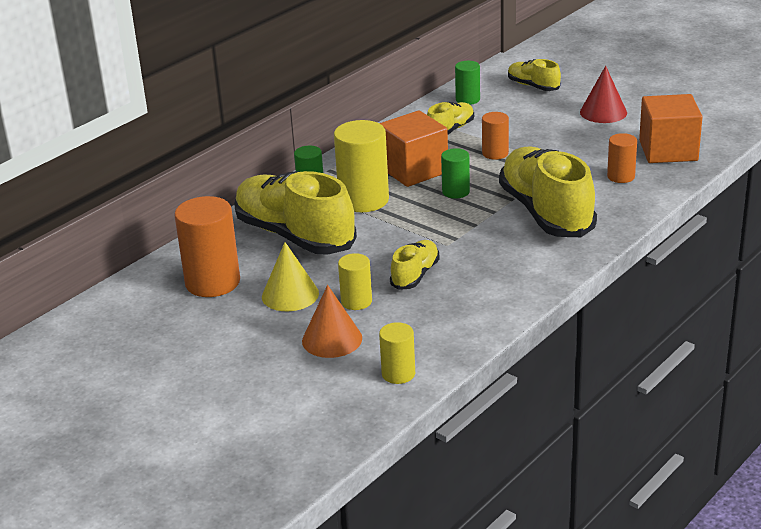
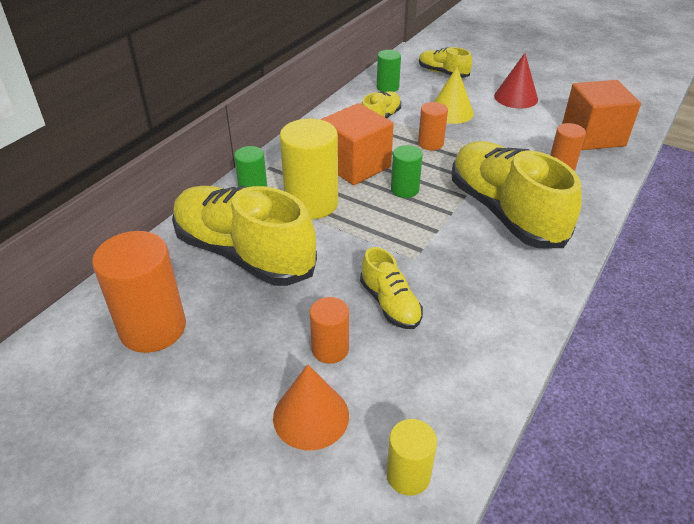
camera: 10 degrees left, 10 degrees up
(290, 295) = (248, 342): yellow cone -> yellow cone (451, 112)
(356, 301) = (330, 349): yellow cylinder -> orange cylinder
(415, 275) = (390, 304): yellow shoe -> yellow shoe turned 135 degrees clockwise

